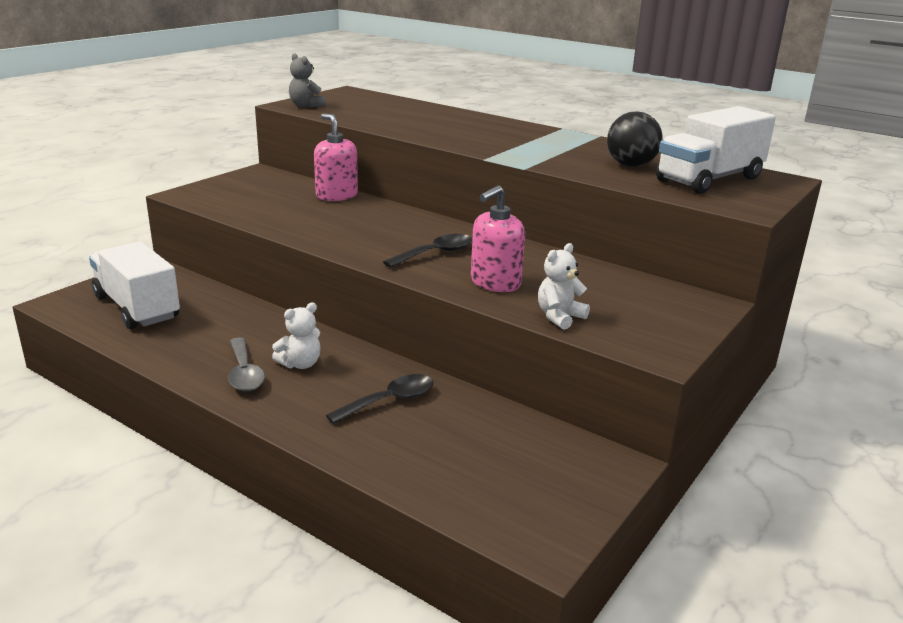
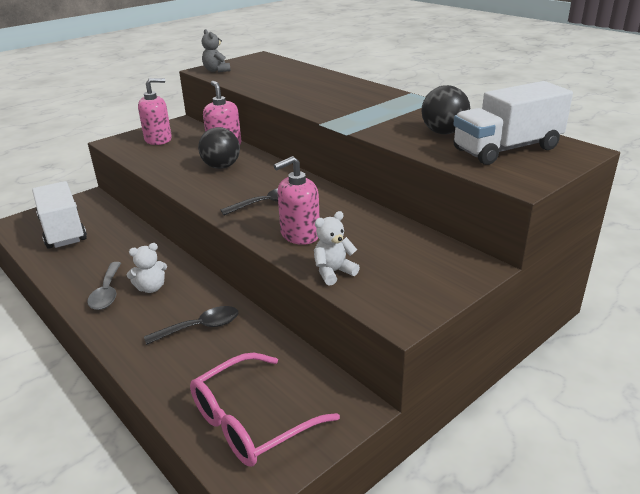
camera: 15 degrees right, 5 degrees up
(243, 190) = (158, 139): none -> pink soap dispenser
(349, 217) = (221, 166): none -> black ball
(509, 489) = (251, 421): none -> pink glasses

